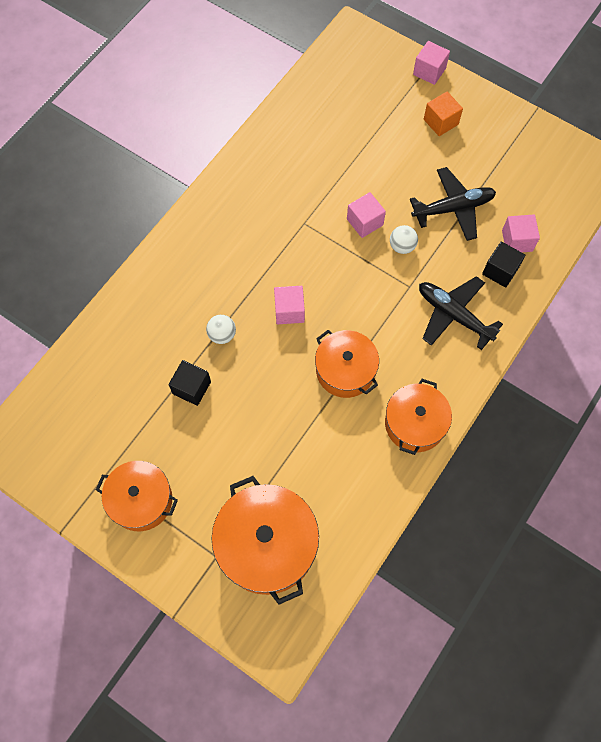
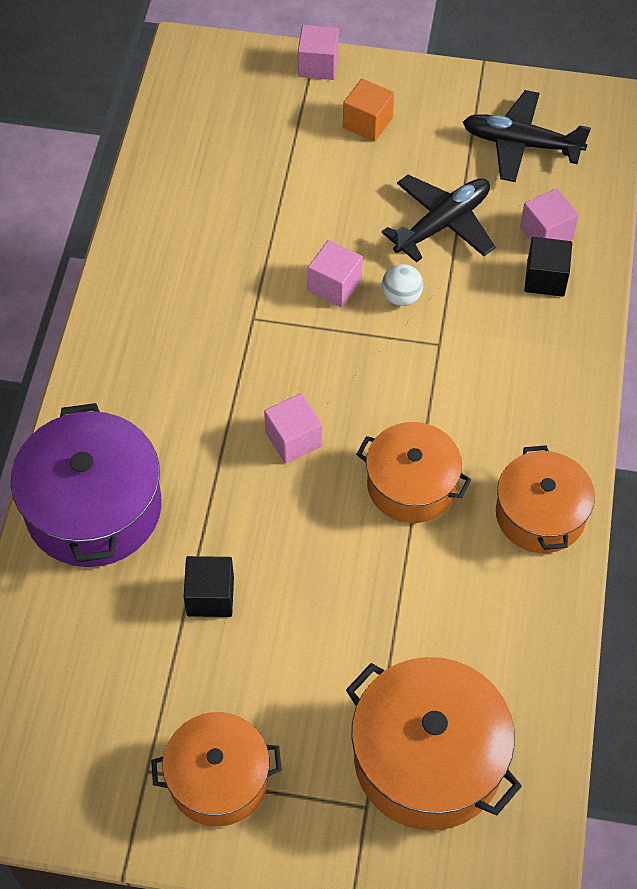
camera: 25 degrees left, 10 degrees down
(152, 304) = (93, 508): none -> purple pot
(222, 335) = (216, 508): white ball -> none
(453, 315) = (515, 357): black plane -> black plane (520, 144)

